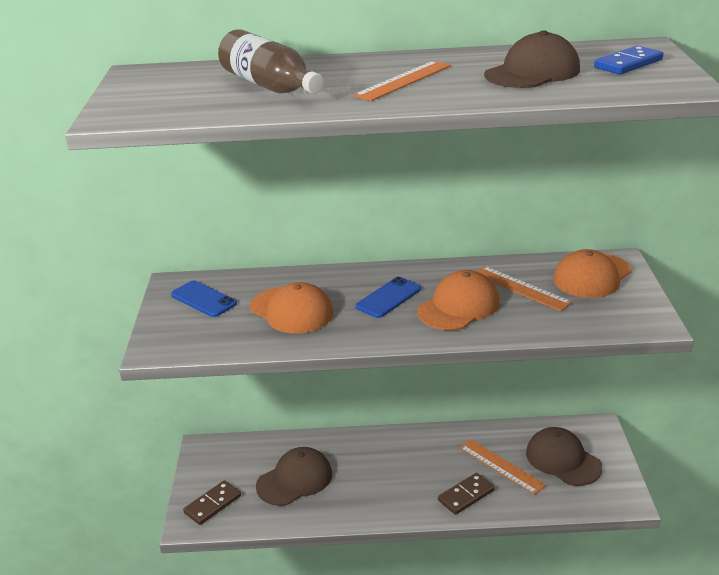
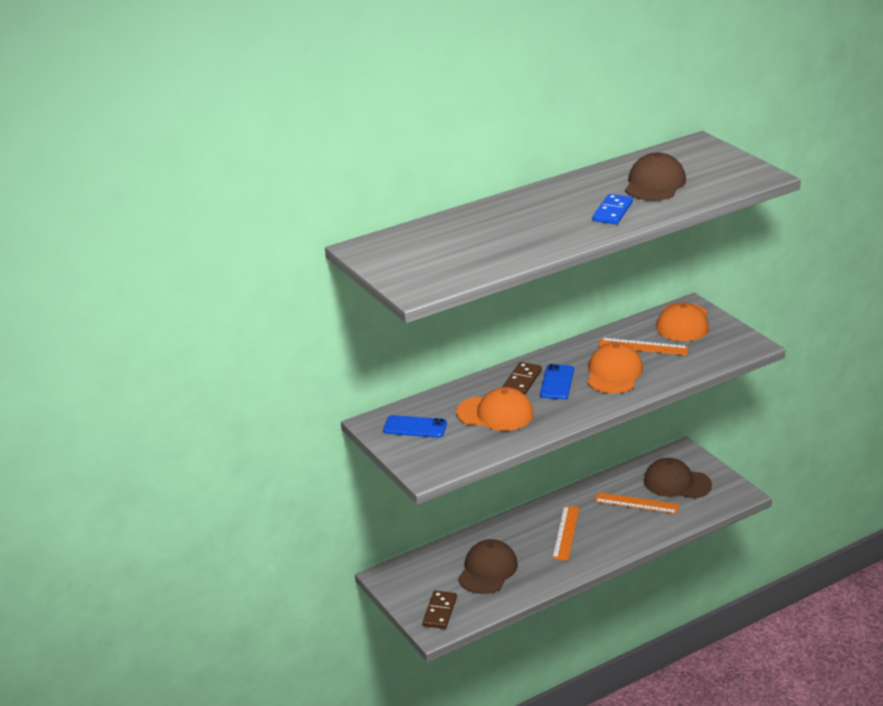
camera: 30 degrees left, 0 degrees up
(270, 86) = (489, 237): brown bottle -> none
(403, 80) = (577, 210): orange ruler -> orange ruler (566, 533)
(466, 495) = (628, 532): brown domino -> brown domino (522, 380)
(628, 64) = (707, 162): blue domino -> blue domino (612, 212)

